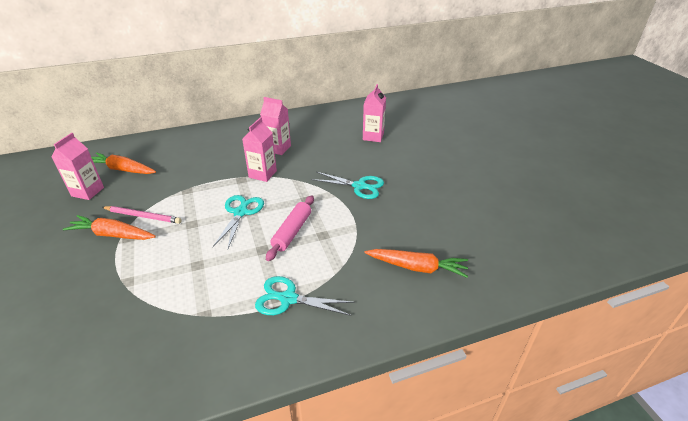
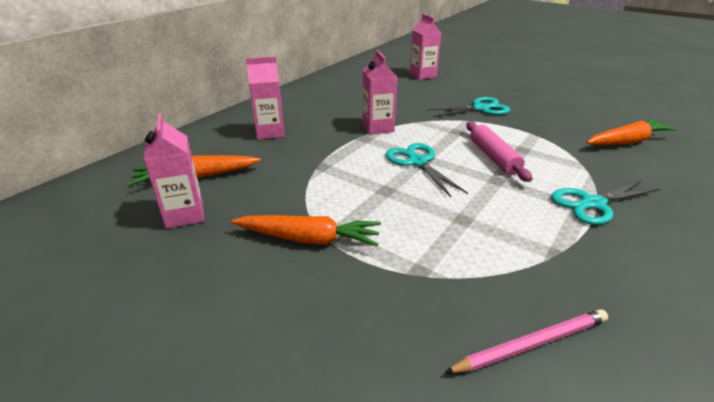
camera: 35 degrees left, 5 degrees down
(112, 235) = (309, 239): orange carrot -> orange carrot turned 150 degrees counterclockwise
(143, 216) = (314, 207): pink pencil -> pink pencil (531, 344)
(278, 148) = (354, 105): pink carton -> pink carton (270, 132)

